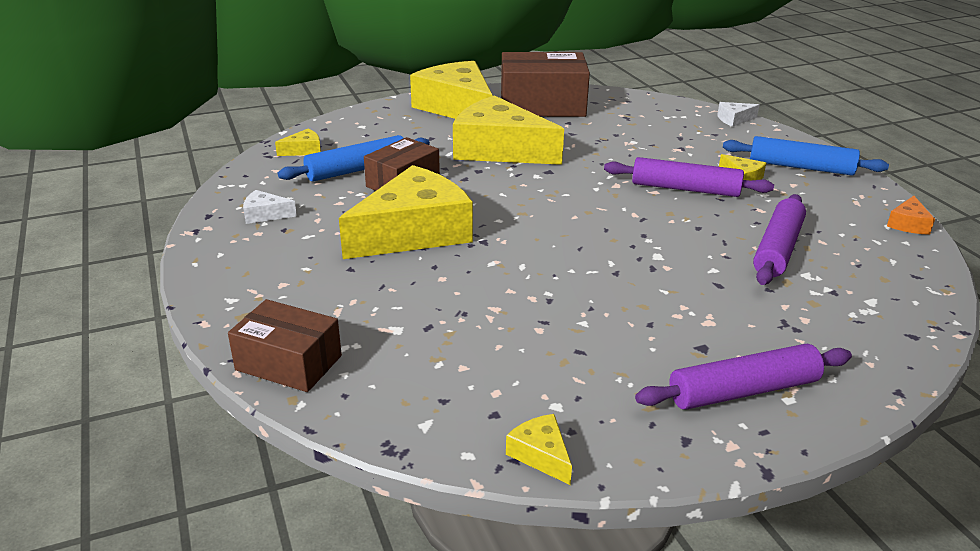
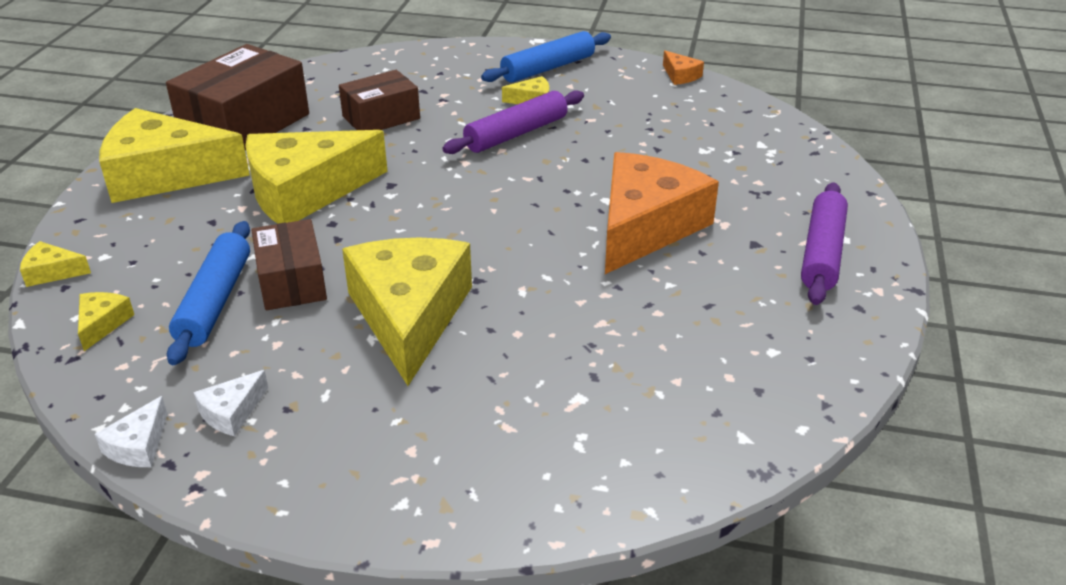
camera: 55 degrees left, 5 degrees up
(289, 363) = (572, 496): brown box -> brown box (381, 117)
(541, 455) = (829, 387): yellow cheese -> yellow cheese (52, 272)
(646, 285) = (645, 227): none -> orange cheese
(734, 119) = (428, 51): white cheese -> white cheese (138, 445)
(777, 249) = (656, 143): purple rolling pin -> none

